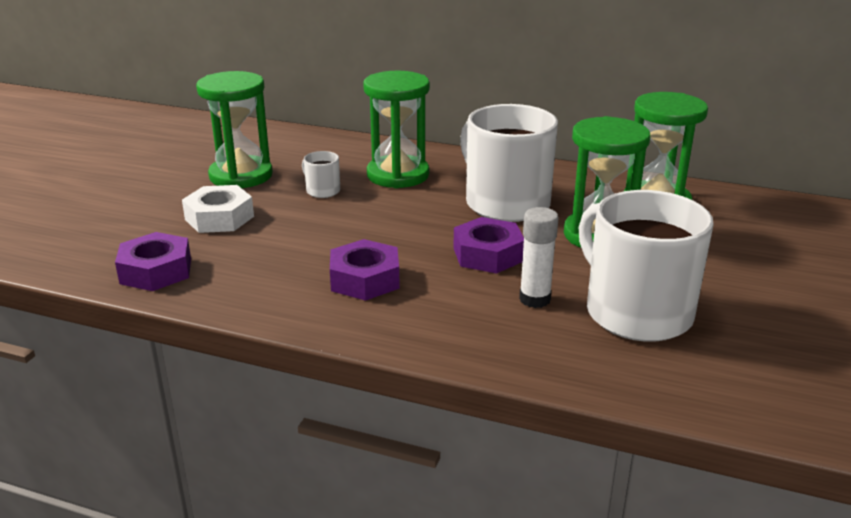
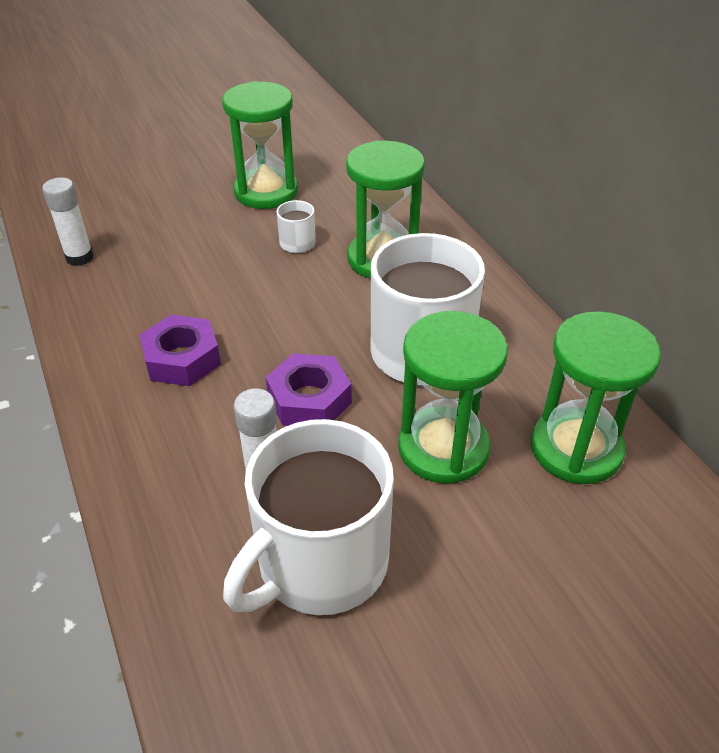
camera: 45 degrees right, 15 degrees up
(156, 271) = (79, 257): purple nut -> white glue stick
(219, 218) = (188, 229): white nut -> none
(636, 312) = (320, 563): white mug -> white mug turned 150 degrees counterclockwise

